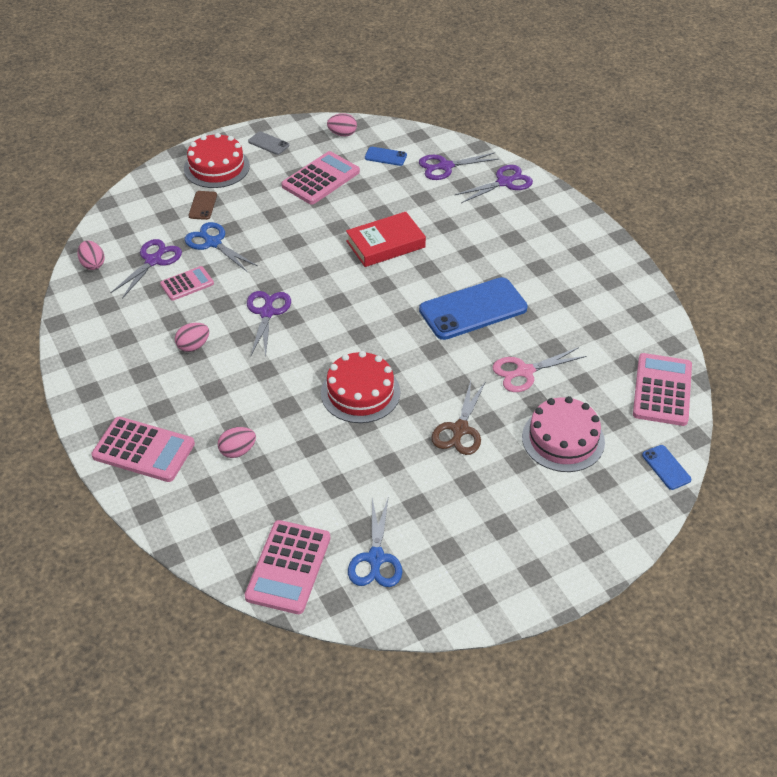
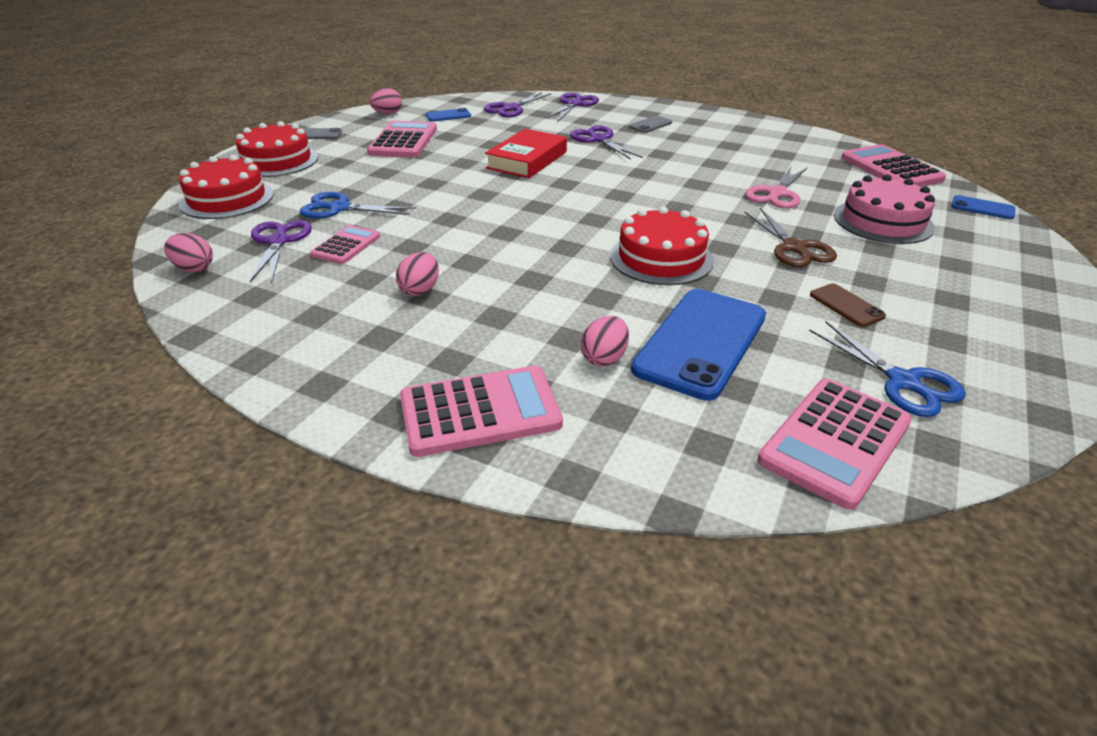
camera: 35 degrees left, 10 degrees down
(156, 200) = (227, 199): none -> red cake
(202, 205) = (292, 188): brown phone -> brown phone (846, 305)
(267, 313) = (473, 237): purple scissors -> purple scissors (599, 140)
(288, 567) = (835, 441): pink calculator -> pink calculator turned 60 degrees clockwise
(473, 309) = (669, 173): blue phone -> blue phone (700, 342)
(534, 240) = (650, 125): none -> grey phone

